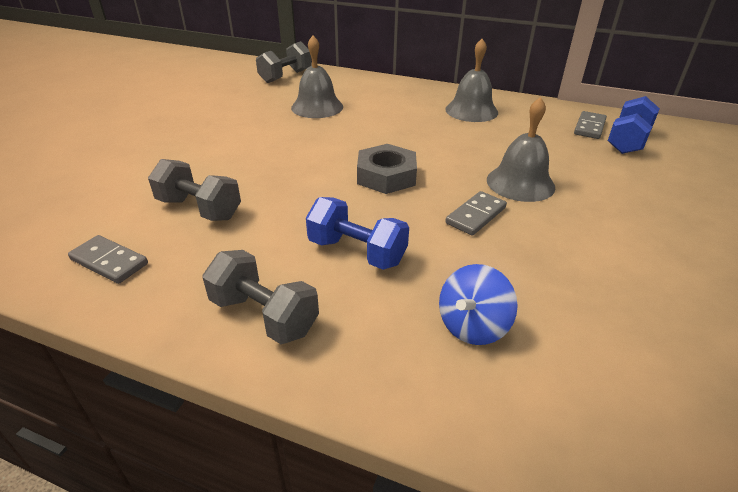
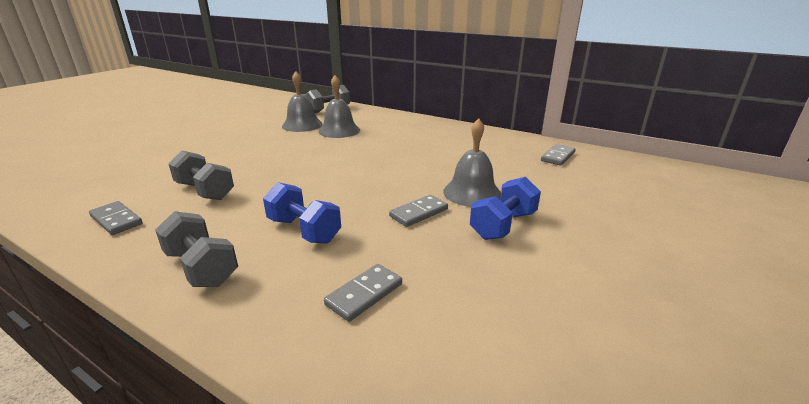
camera: 10 degrees right, 10 degrees down
(386, 176) = (362, 180): grey nut -> none
(471, 110) = (461, 139): grey bell -> grey bell (302, 125)
(472, 326) = (364, 294): blue spinning top -> grey domino
(627, 141) = (586, 169): blue dumbbell -> blue dumbbell (503, 225)

